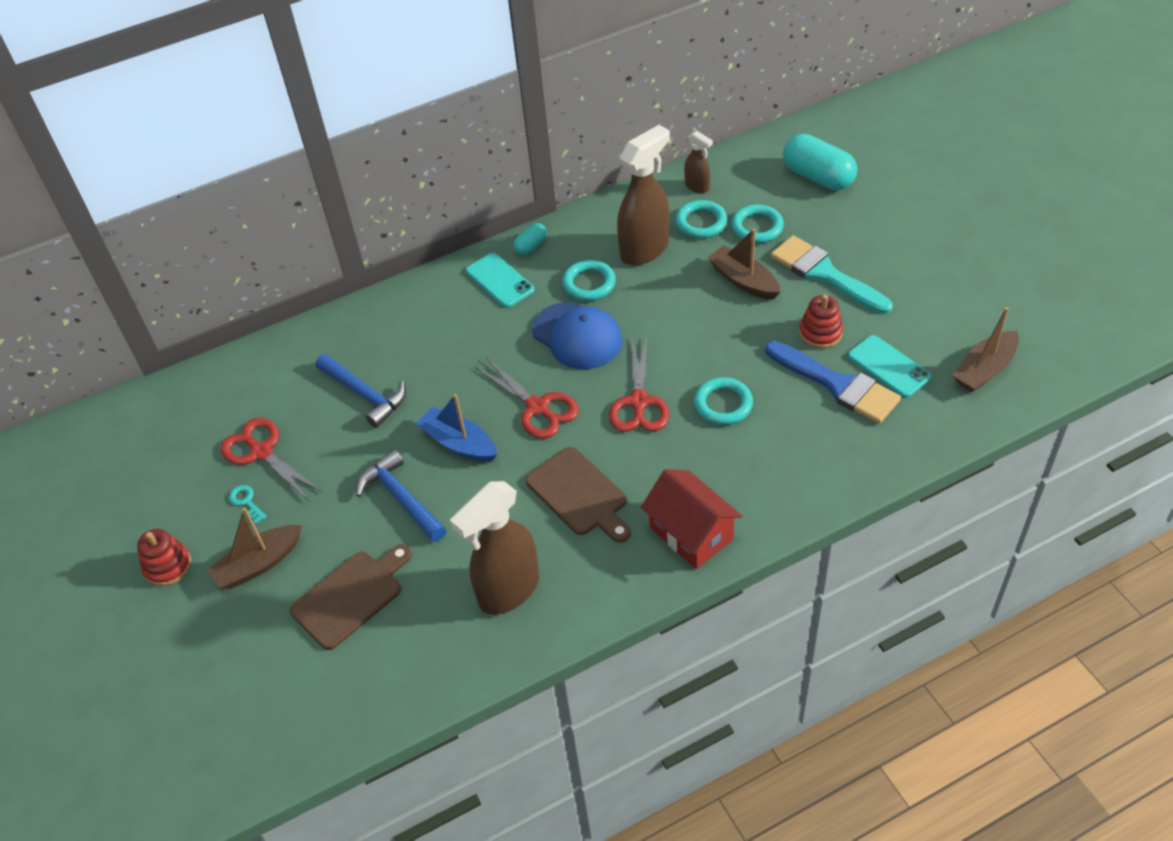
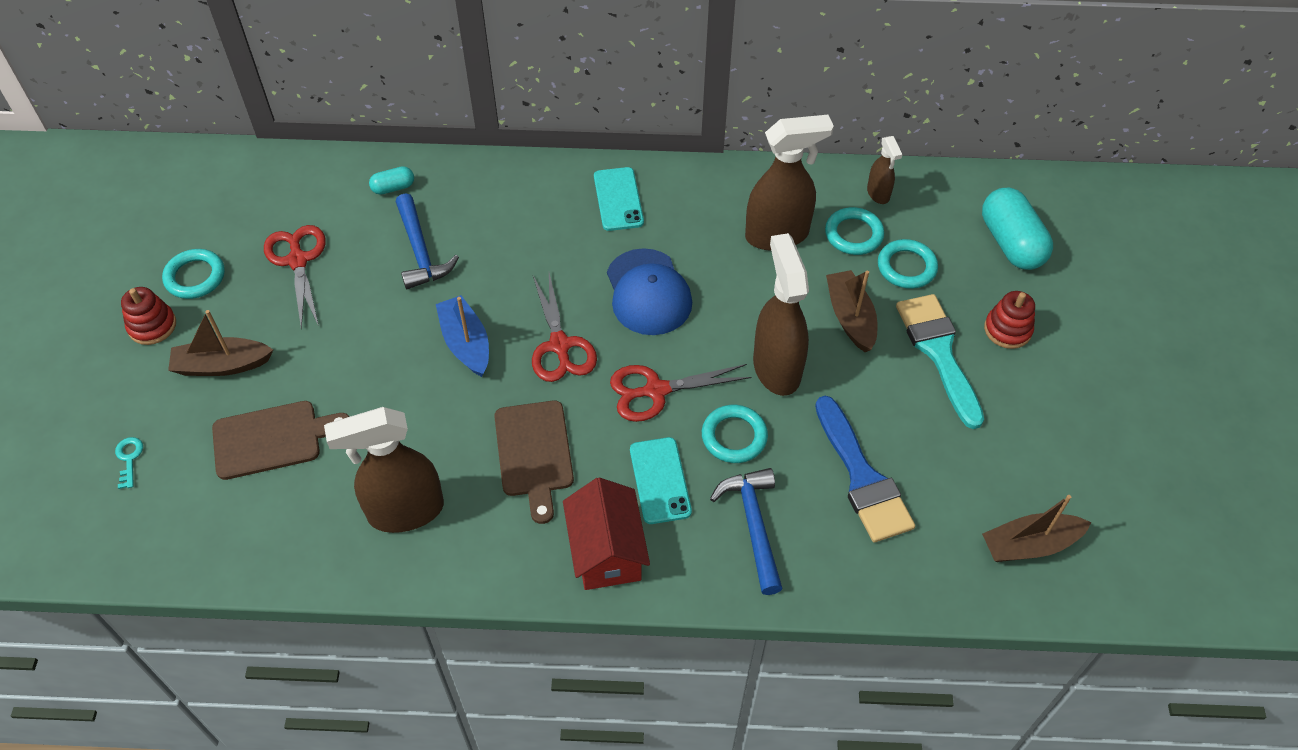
camera: 25 degrees right, 5 degrees up
(246, 502) = (253, 301): turquoise key -> turquoise key (129, 459)
(401, 498) = (379, 369): blue hammer -> blue hammer (753, 525)
(531, 246) = (672, 178): turquoise capsule -> turquoise capsule (393, 188)
(589, 284) = (698, 244): turquoise ring -> turquoise ring (195, 277)
(639, 402) = (656, 390): red scissors -> red scissors turned 45 degrees clockwise
(717, 341) = (776, 368): none -> brown spray bottle
(820, 333) = (886, 413): red stacking toy -> red stacking toy (1007, 330)
(888, 367) = (929, 487): turquoise phone -> turquoise phone (660, 480)

